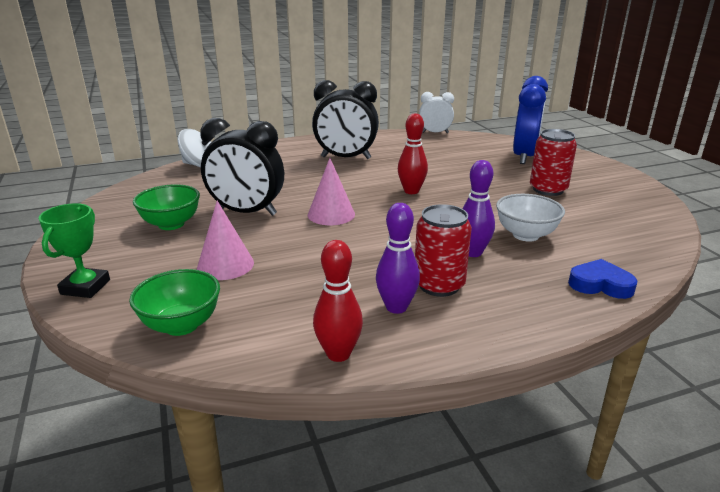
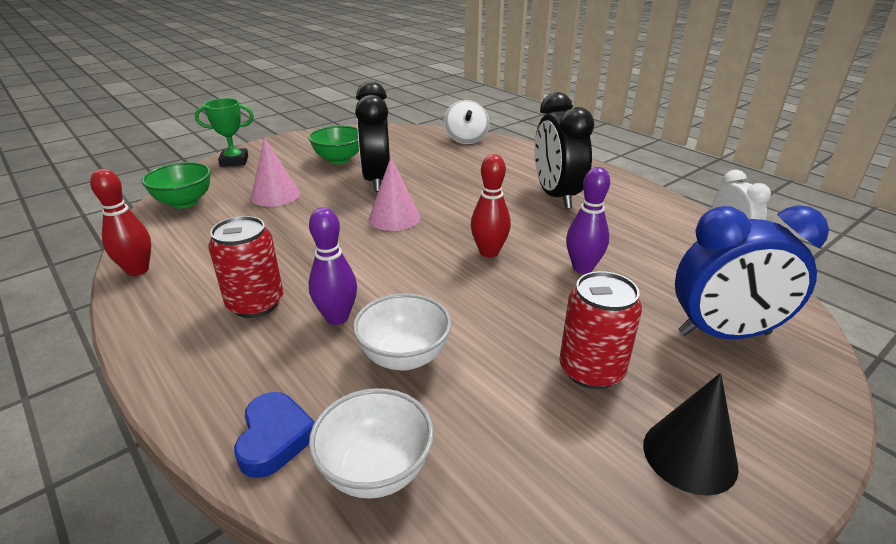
camera: 70 degrees right, 5 degrees up
(396, 307) = (210, 285): purple bowling pin -> purple bowling pin (582, 268)
(610, 184) = (689, 455): none -> black cone
(625, 255) = (376, 470): none -> white bowl

